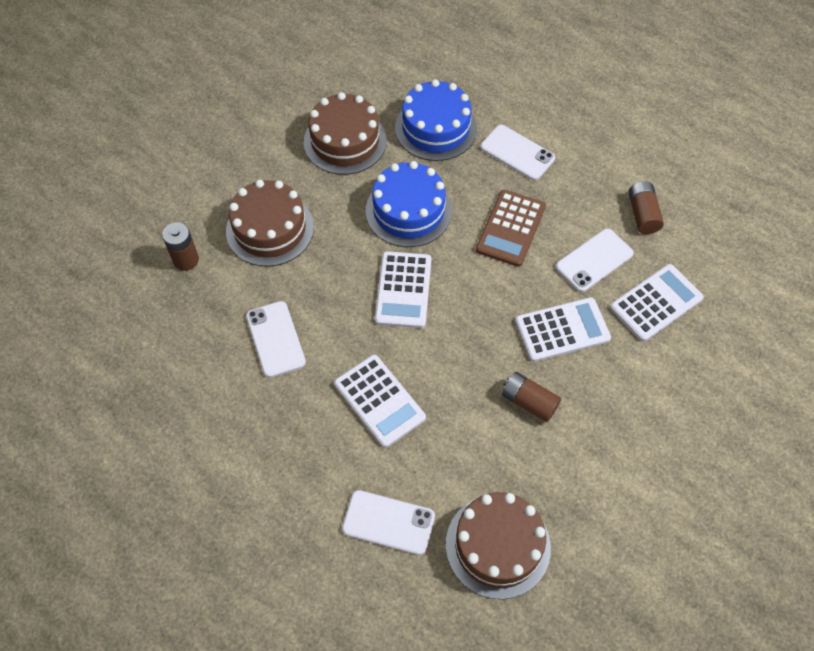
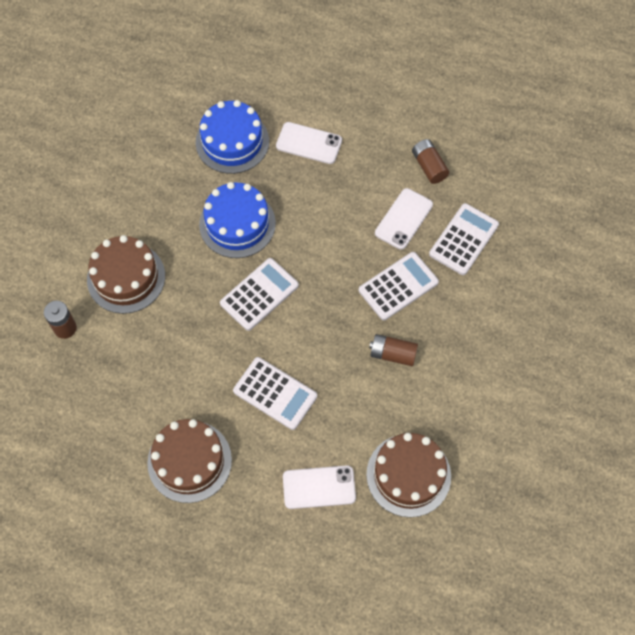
camera: 20 degrees left, 5 degrees up
(275, 339) = (170, 371): white phone -> none
(345, 141) = (159, 178): brown cake -> brown cake (189, 461)
(403, 290) = (259, 294): white calculator -> white calculator turned 120 degrees counterclockwise
(511, 228) = (327, 213): brown calculator -> none

